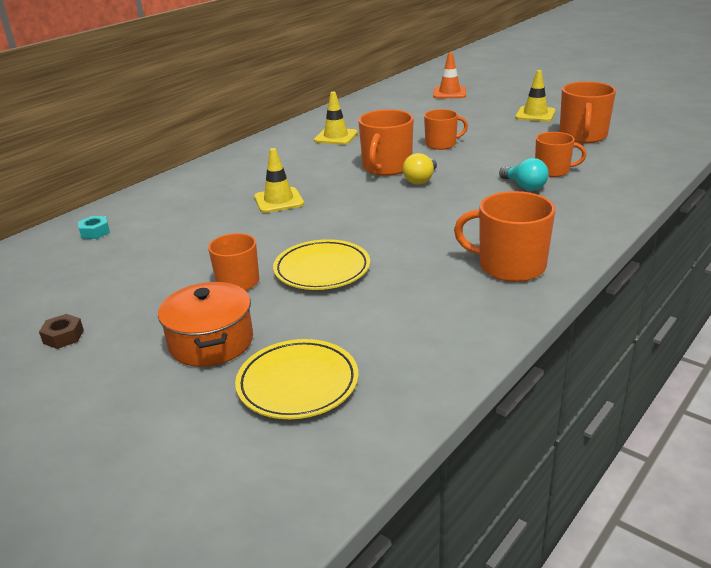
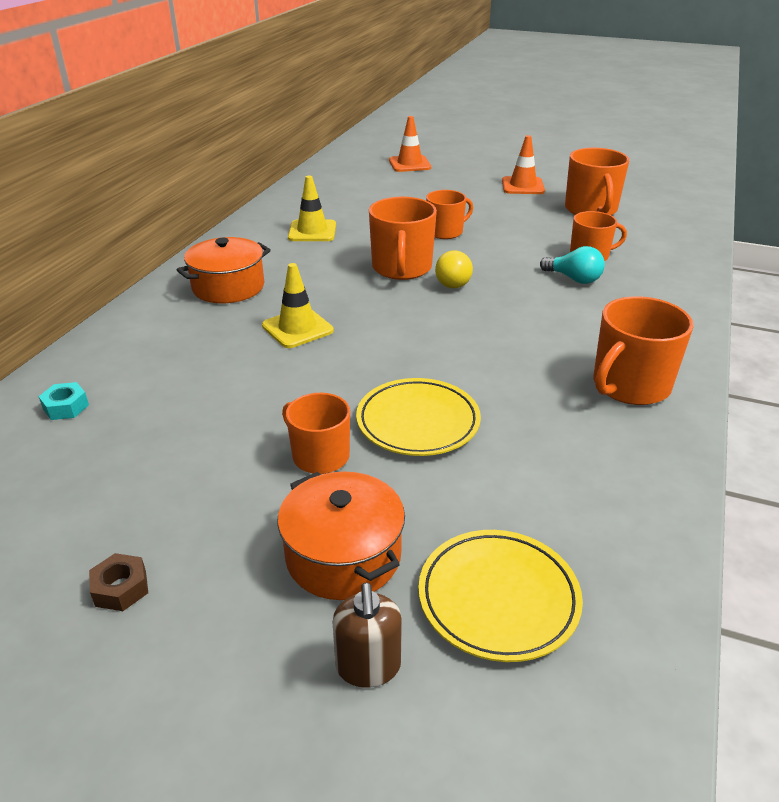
camera: 20 degrees left, 5 degrees up
(182, 405) = (368, 667): none -> brown soap dispenser
(248, 169) = (228, 287): none -> orange pot
(510, 266) = (630, 385): orange mug -> orange mug turned 45 degrees counterclockwise
(535, 114) = (522, 186): yellow traffic cone -> orange traffic cone

